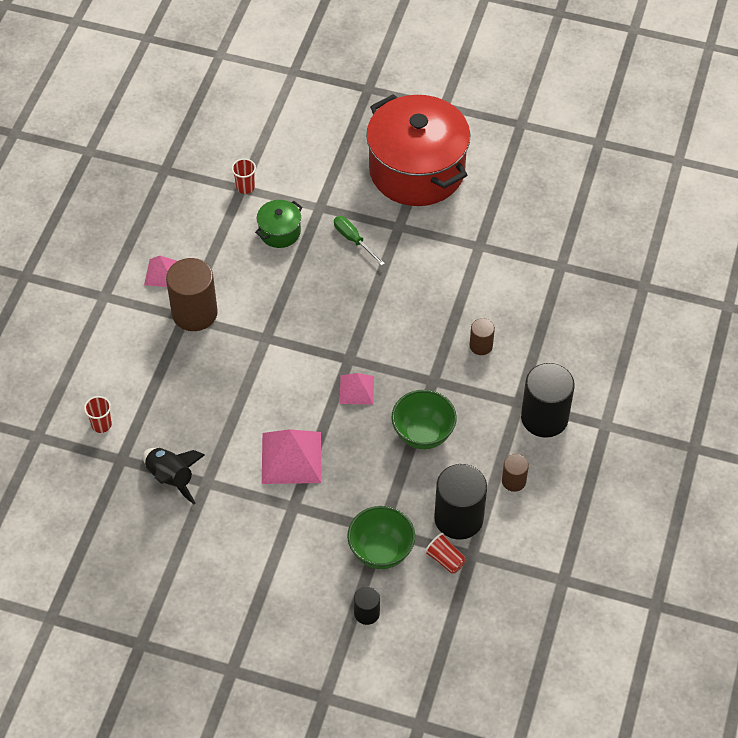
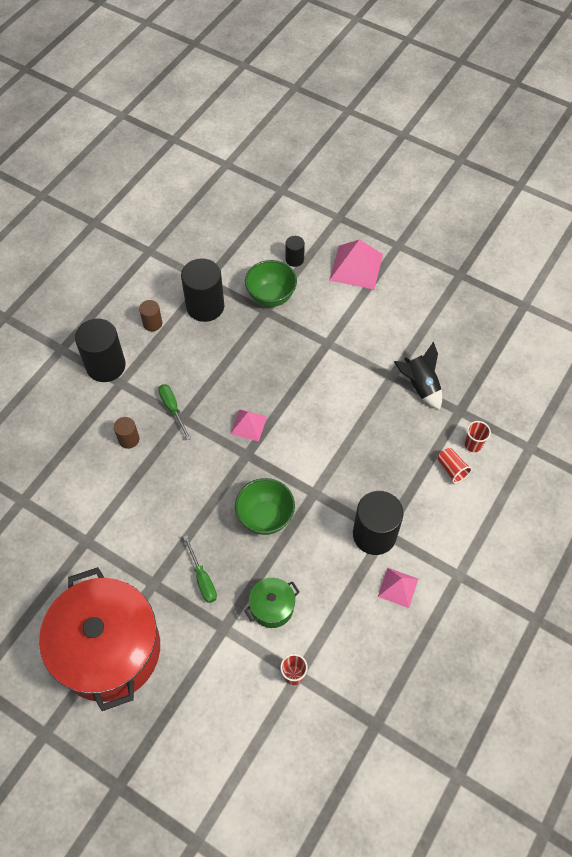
camera: 165 degrees left, 5 degrees up
(194, 313) = (374, 534): brown cylinder -> black cylinder
(291, 457) = (319, 380): pink pyramid -> pink pyramid (356, 267)
(423, 434) = (207, 375): green bowl -> green bowl (265, 517)
(445, 559) = (226, 281): red cup -> red cup (451, 469)
(447, 388) = (172, 409): none -> green screwdriver

